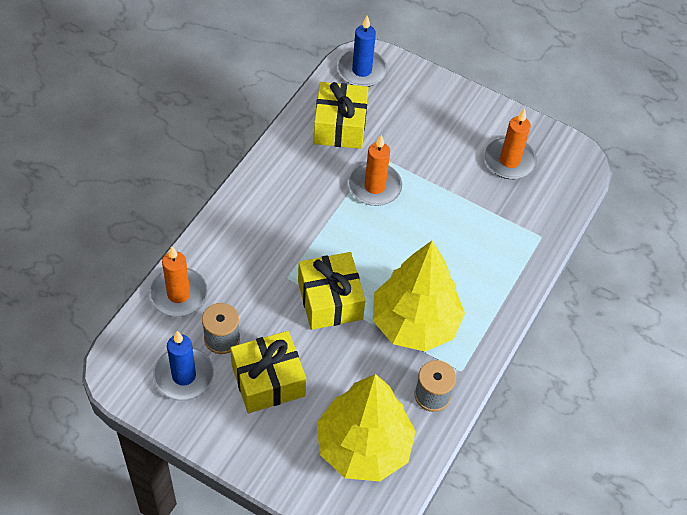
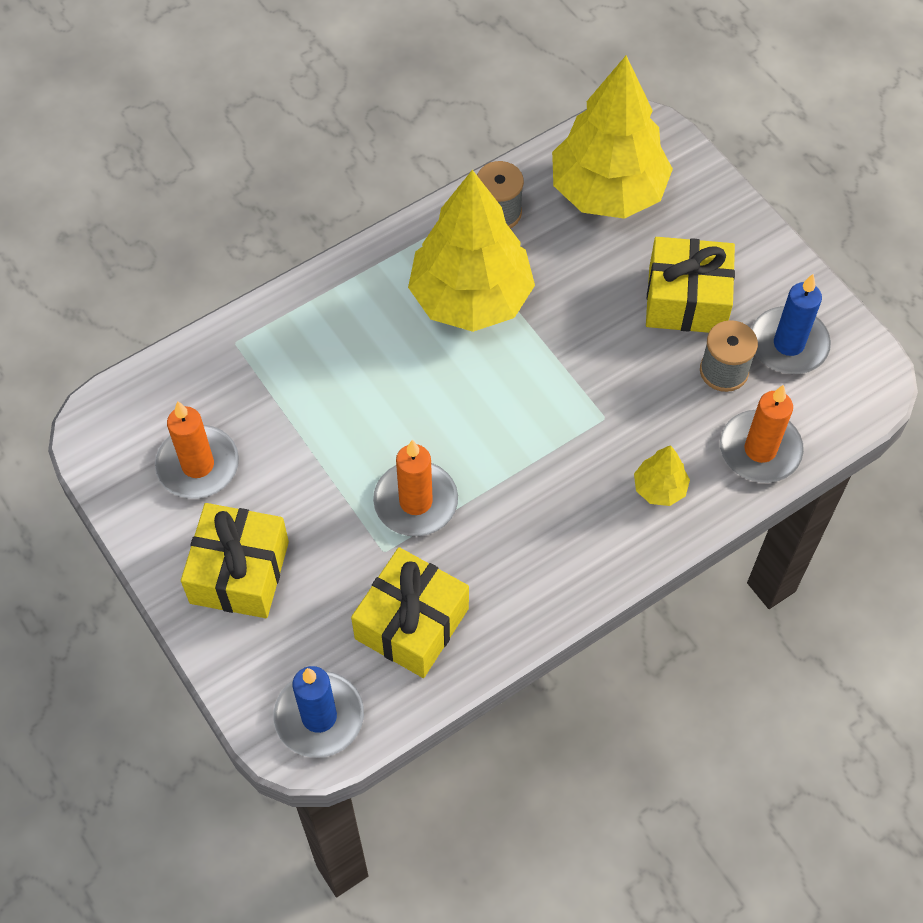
camera: 150 degrees left, 5 degrees up
(233, 247) = (659, 488): none -> yellow tree
(330, 300) = (563, 366): yellow gift -> yellow gift (239, 572)

